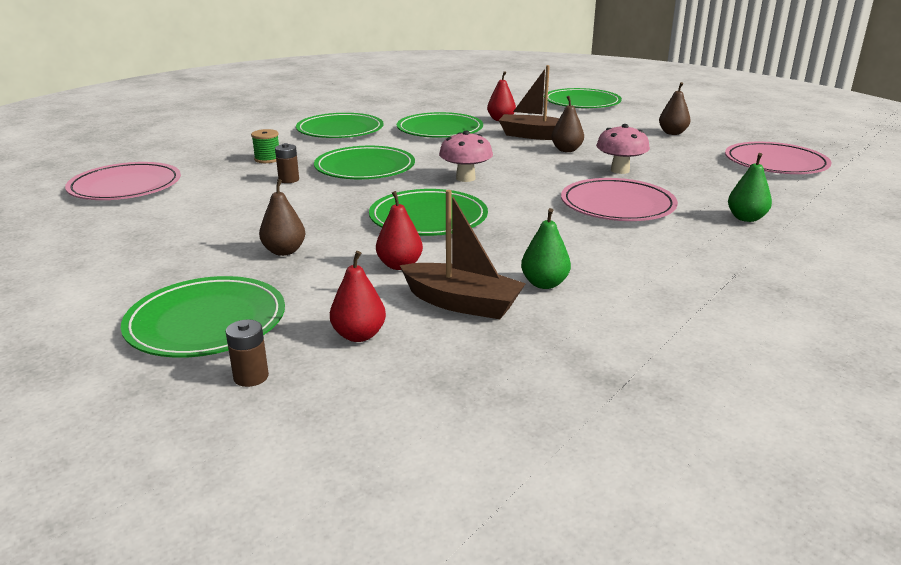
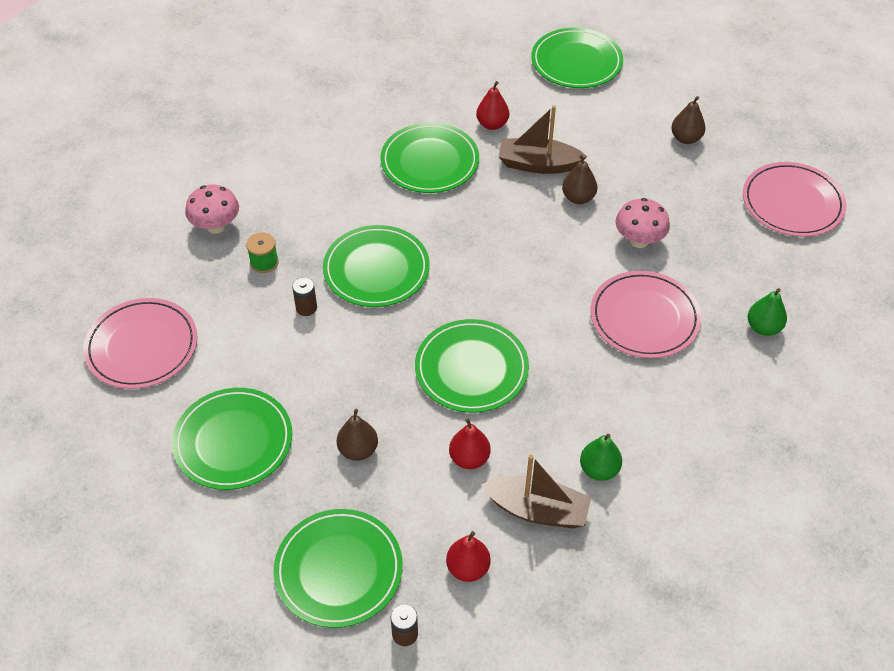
camera: 10 degrees left, 25 degrees up
(340, 130) = (317, 177): green plate -> green plate (233, 441)
(465, 178) = (487, 280): pink mushroom -> pink mushroom (216, 226)

